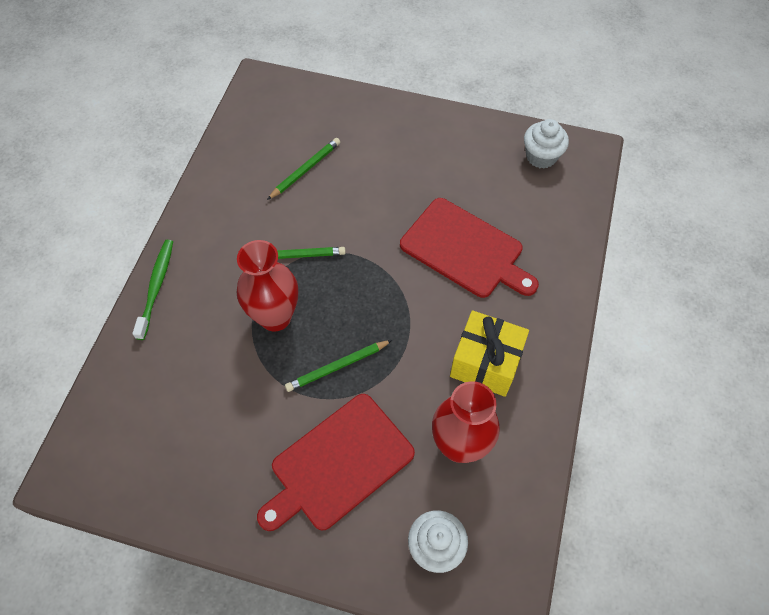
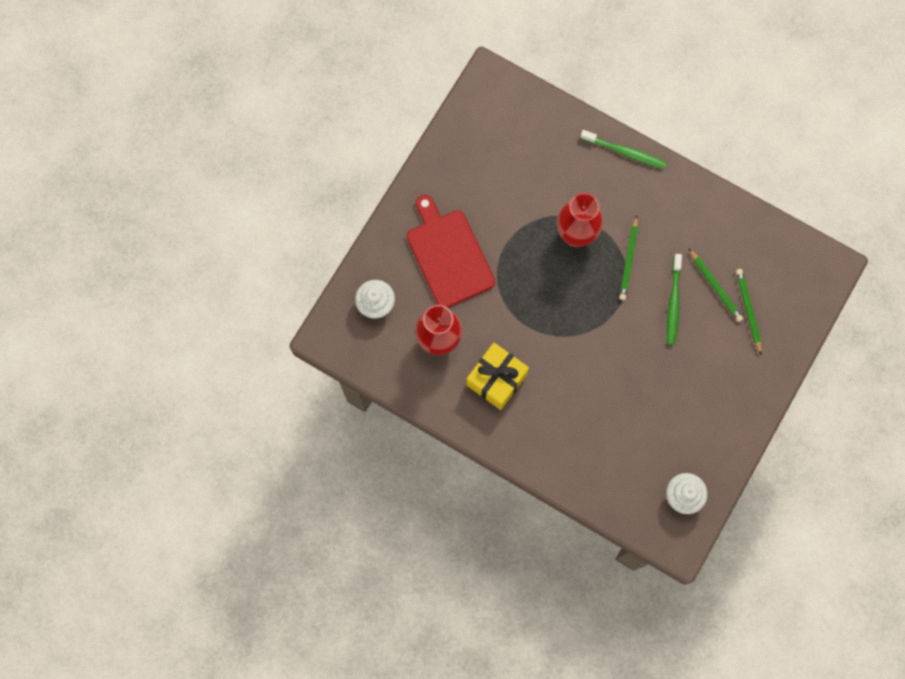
camera: 105 degrees right, 15 degrees up
(334, 203) = (673, 302): none -> green toothbrush
(337, 367) = (522, 271): green pencil -> green pencil (748, 310)
(465, 250) = (600, 397): red cutting board -> none

